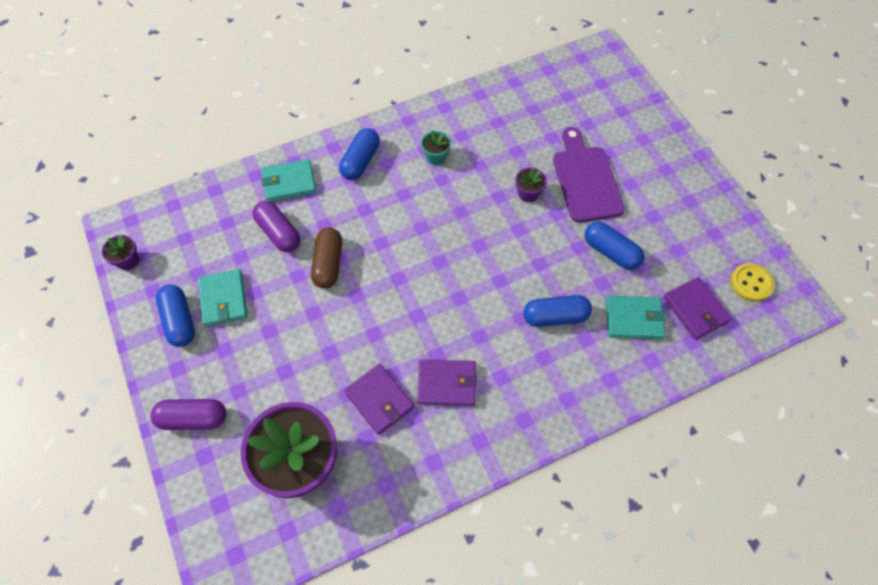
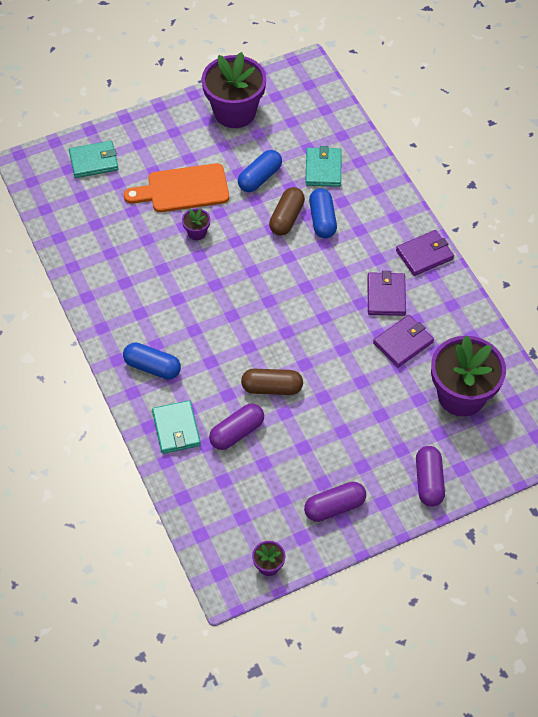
camera: 90 degrees left, 5 degrees down
(180, 321) = (334, 507): blue capsule -> purple capsule
(223, 299) = (311, 472): turquoise wallet -> turquoise wallet (94, 161)
(436, 157) = (150, 304): turquoise flower pot -> none
(555, 279) = (286, 218): none -> brown capsule
(586, 180) = (183, 189): purple cutting board -> orange cutting board
(695, 310) = (314, 129): purple wallet -> purple wallet (424, 255)
(706, 226) = (235, 112): none -> purple flower pot
(751, 283) = (289, 92): yellow button -> none

